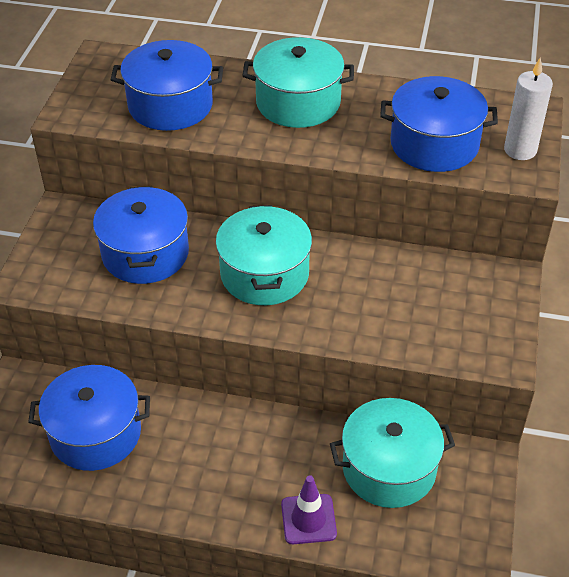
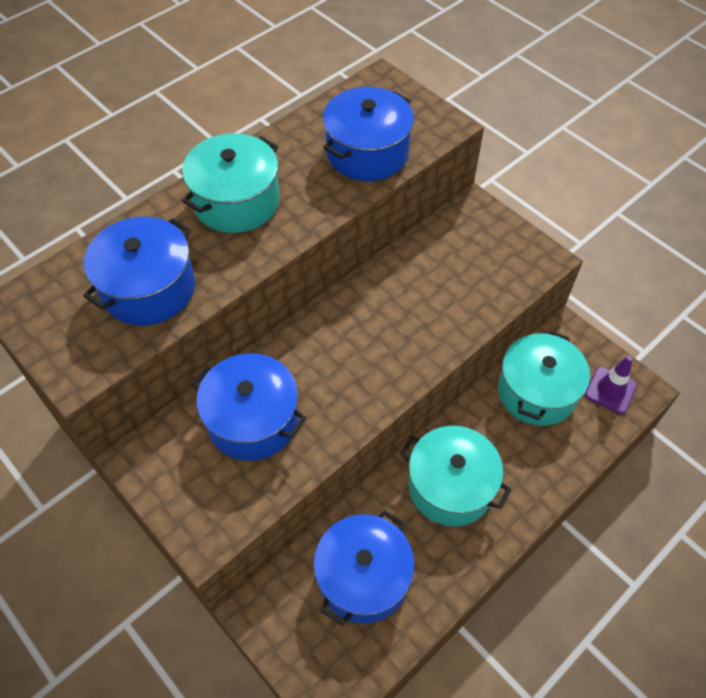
camera: 55 degrees left, 10 degrees up
(264, 274) = (350, 348): turquoise pot -> turquoise pot (450, 486)
(308, 519) = (548, 469): purple traffic cone -> purple traffic cone (610, 390)
(520, 150) = (417, 113): white candle -> none

